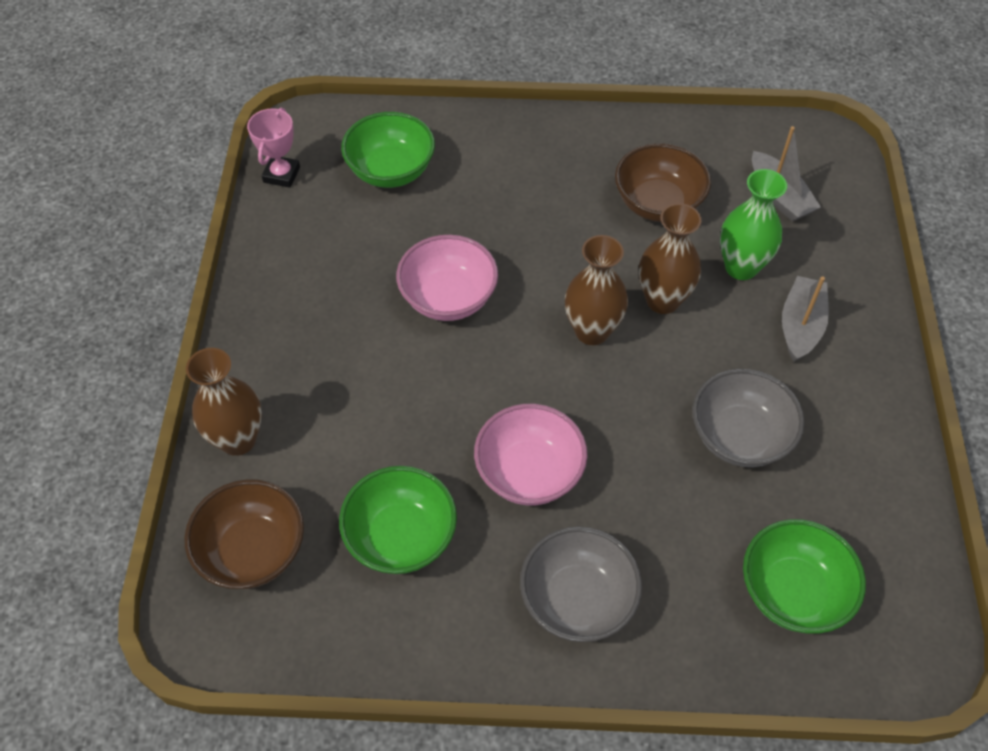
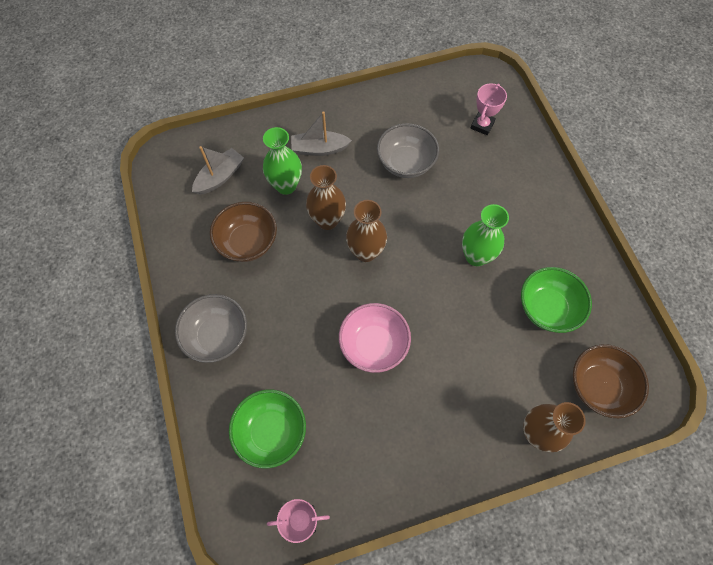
camera: 110 degrees left, 10 degrees up
(529, 473) = (476, 256): pink bowl -> green vase
(577, 600) = (535, 212): grey bowl -> grey bowl (217, 336)
(793, 592) = (482, 125): green bowl -> pink trophy

